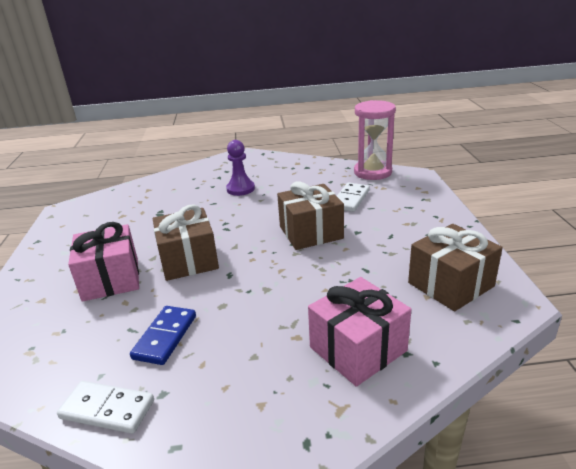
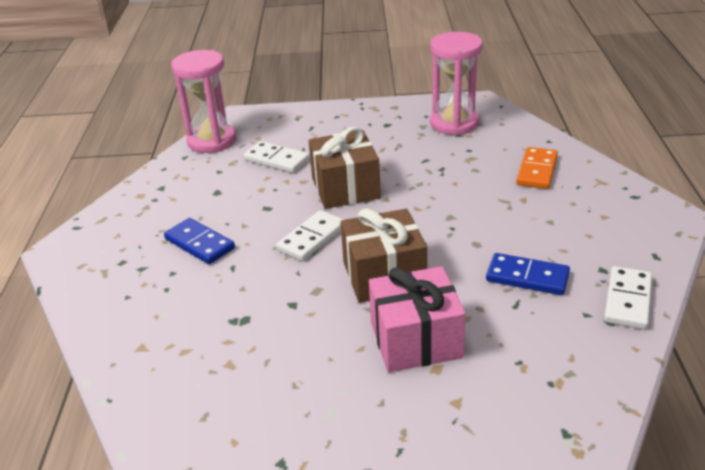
camera: 85 degrees left, 5 degrees up
(240, 189) = (199, 244): purple pawn -> blue domino
(241, 226) = (312, 238): none -> white domino
(358, 349) = (537, 170): pink gift -> orange domino
(450, 284) = (454, 123): brown gift -> pink hourglass

